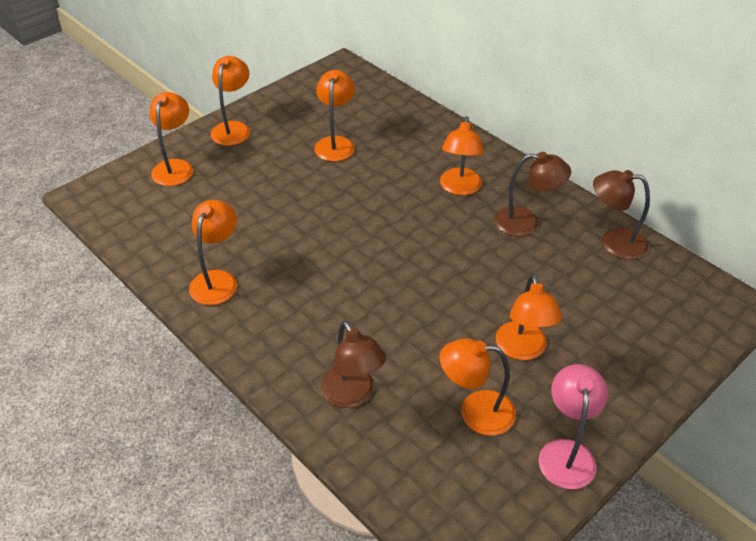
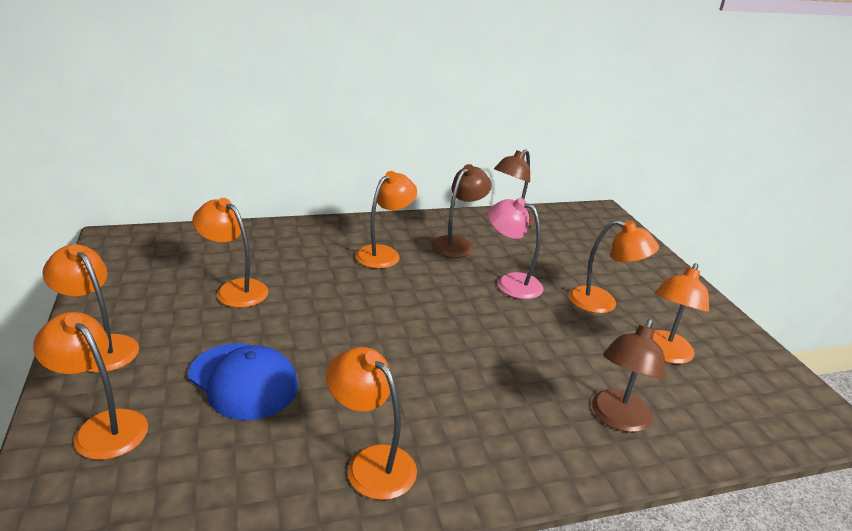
camera: 65 degrees left, 15 degrees down
(248, 195) = (243, 381): none -> blue cap
(352, 395) = (617, 419): brown lamp -> brown lamp turned 120 degrees clockwise
(459, 188) = (384, 253): orange lamp -> orange lamp turned 90 degrees counterclockwise
(566, 452) = (719, 328): pink lamp -> pink lamp (510, 282)

